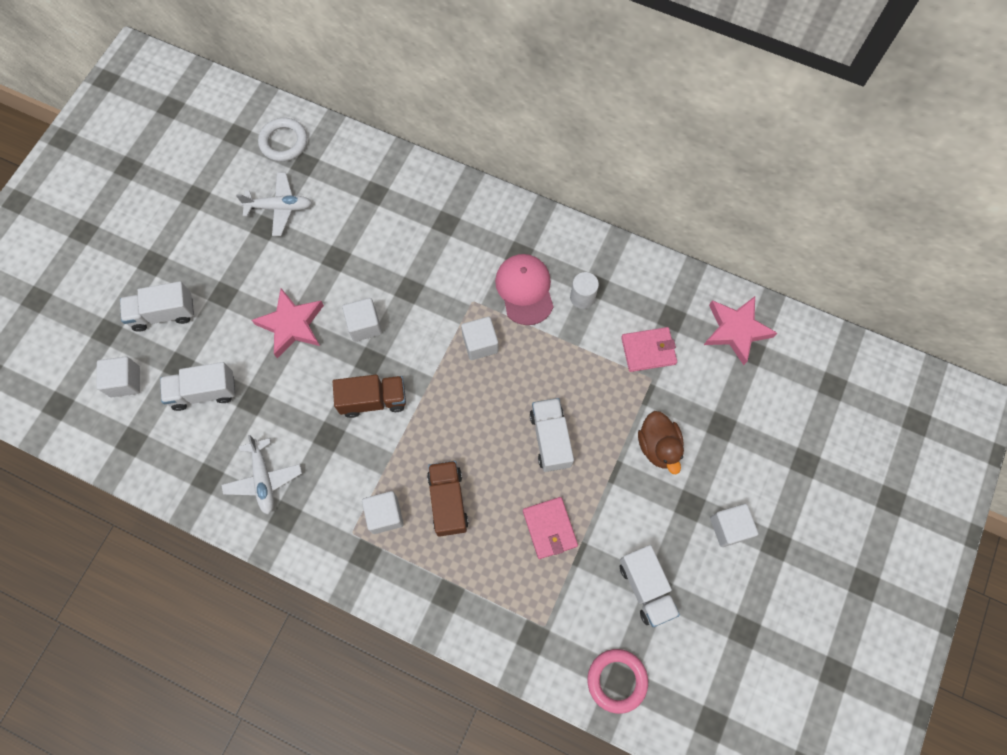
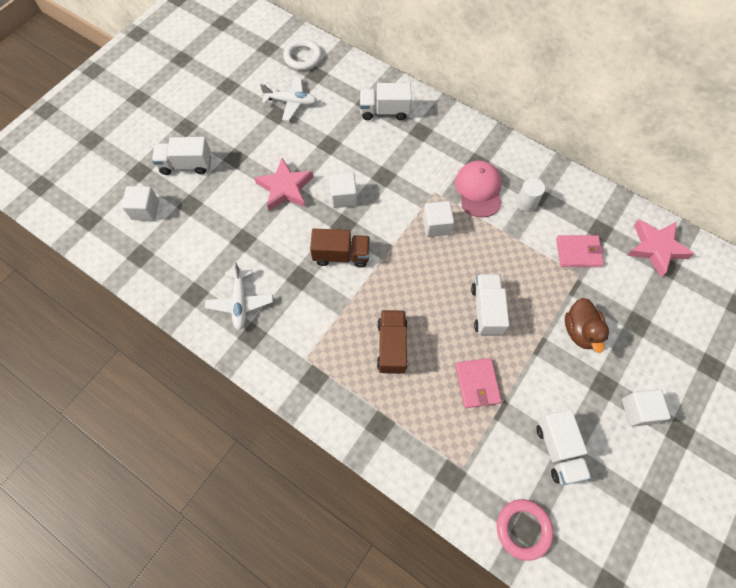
camera: 10 degrees right, 5 degrees down
(204, 392) = (205, 227): white truck -> white truck (384, 111)
(385, 515) = (336, 348): white cube -> none

